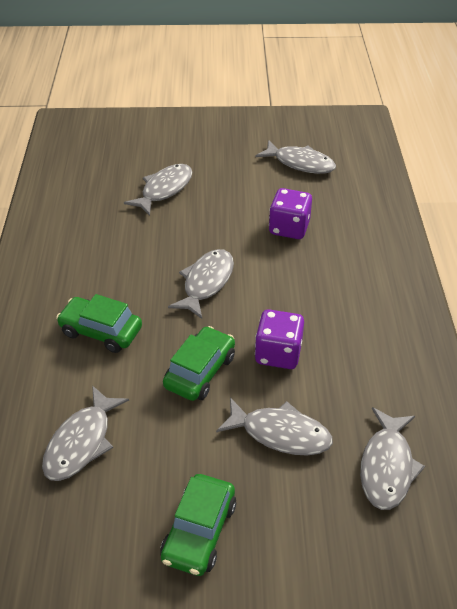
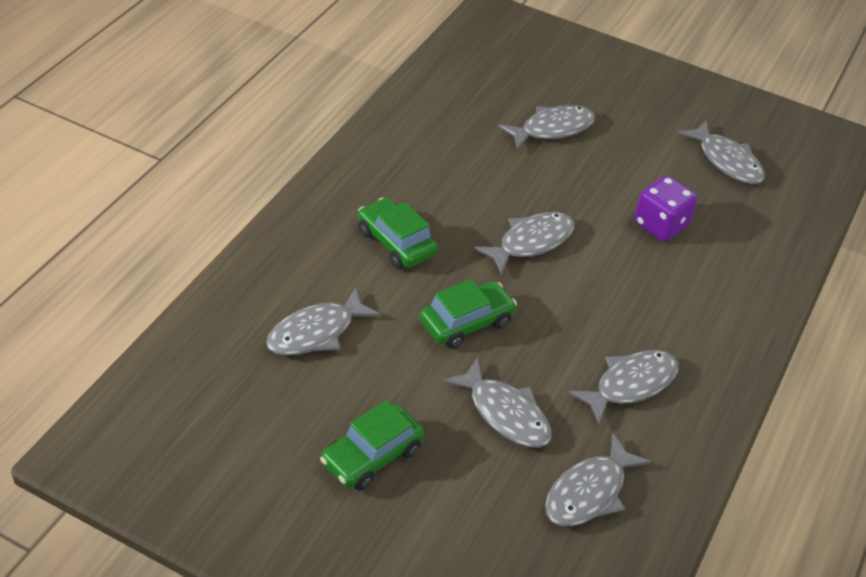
camera: 25 degrees right, 0 degrees up
(278, 353) = (556, 342): purple dice -> none
(354, 360) = (630, 384): none -> grey fish

